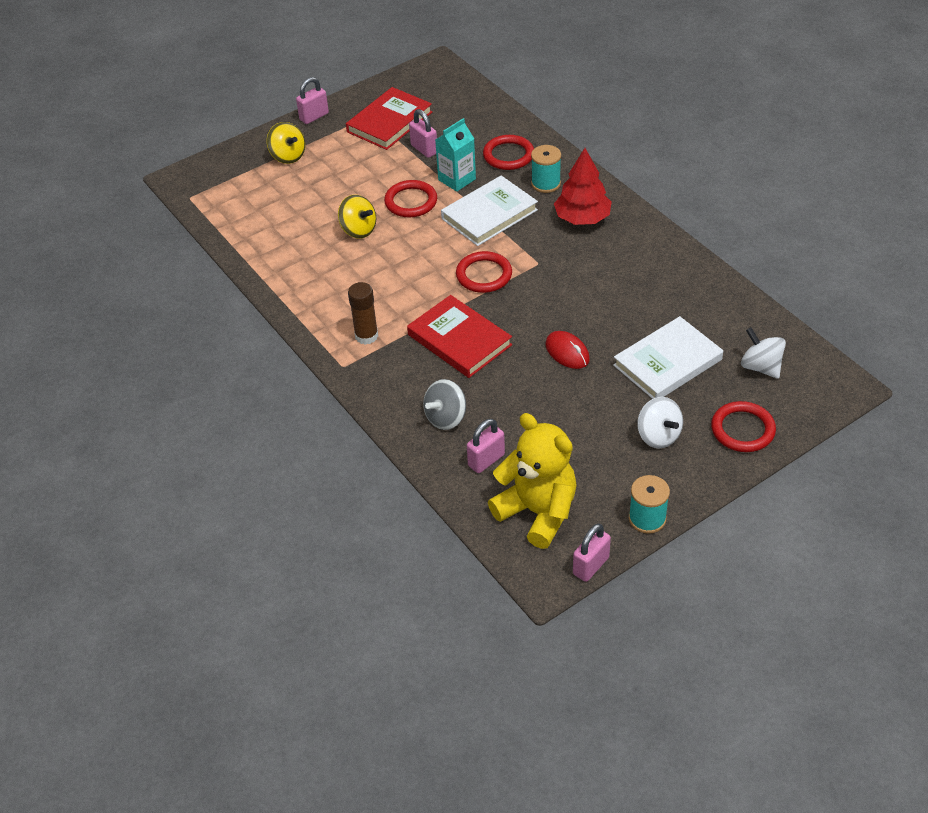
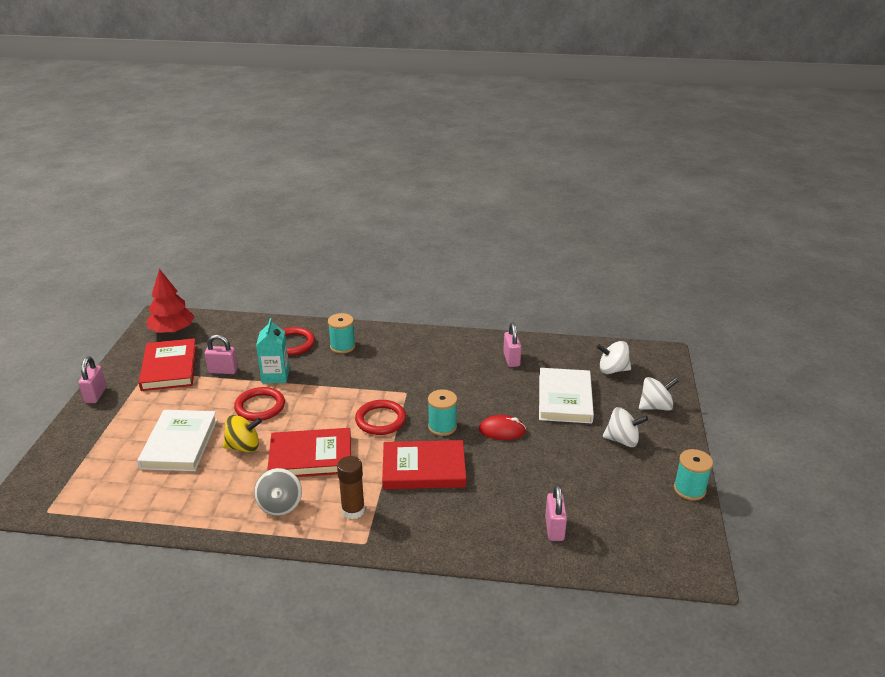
camera: 50 degrees left, 15 degrees down
(288, 156) = (108, 432): yellow spinning top -> none
(393, 271) = (311, 456): none -> red book
(446, 417) = (488, 522): grey spinning top -> grey spinning top (280, 505)
(489, 214) = (330, 383): white book -> white book (179, 443)
(523, 314) = (442, 427): none -> turquoise spool
(537, 512) = (631, 535): yellow teddy bear -> none
(582, 218) = (395, 353): red tree -> red tree (172, 331)
(590, 566) = (707, 541): pink padlock -> pink padlock (511, 360)
(742, 429) = (655, 407): red ring -> white spinning top

